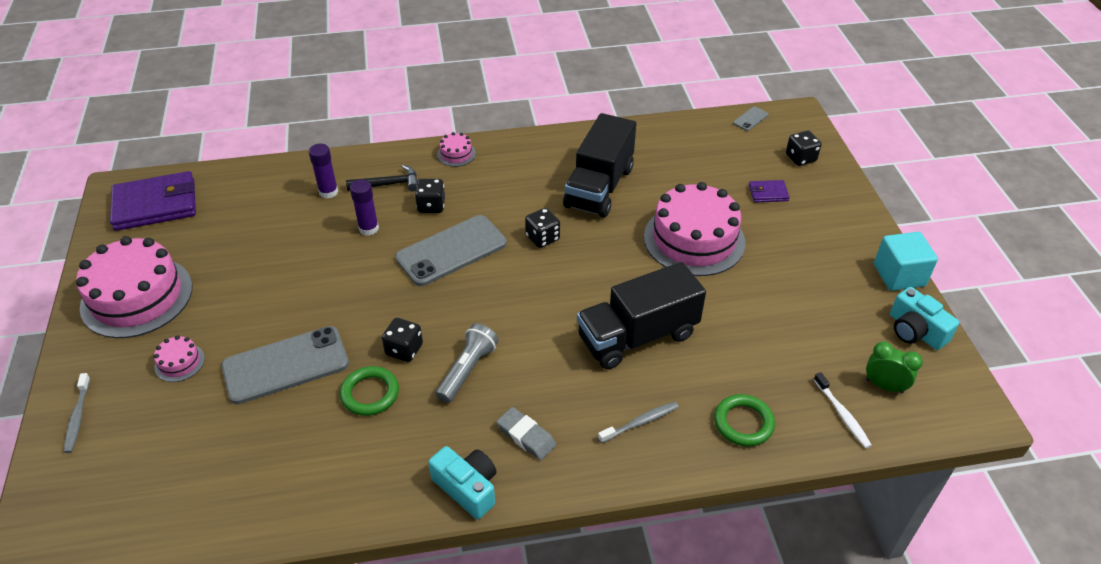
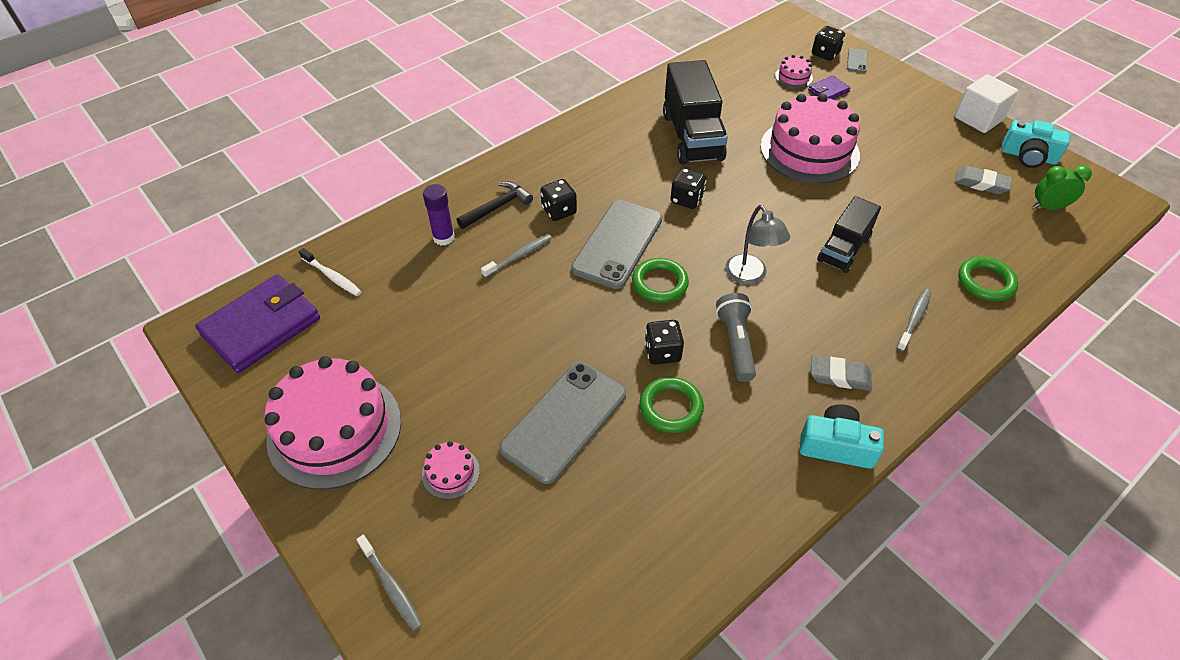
camera: 30 degrees left, 5 degrees up
(368, 228) = (519, 256): purple glue stick -> grey toothbrush
(454, 296) = (659, 283): none -> green ring
(456, 154) = (536, 154): pink cake -> pink cake (793, 77)
(532, 322) = (750, 276): none -> grey lamp
(637, 336) = (843, 249): black truck -> black truck, size x0.63
(750, 119) = (757, 35): grey phone -> grey phone (857, 61)
(835, 335) = (981, 183): none -> grey eraser
(842, 414) = (1043, 242): white toothbrush -> white toothbrush (332, 276)
(899, 275) = (978, 119): turquoise cube -> white cube

